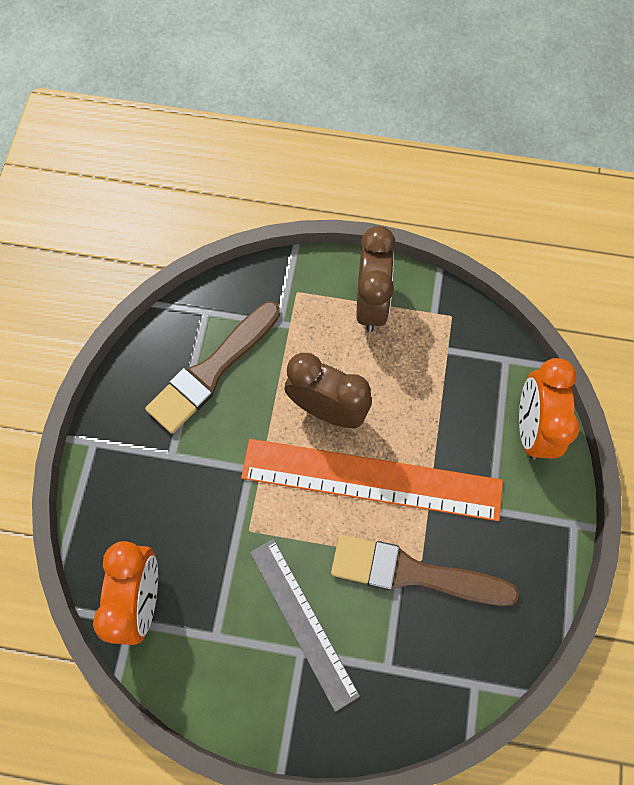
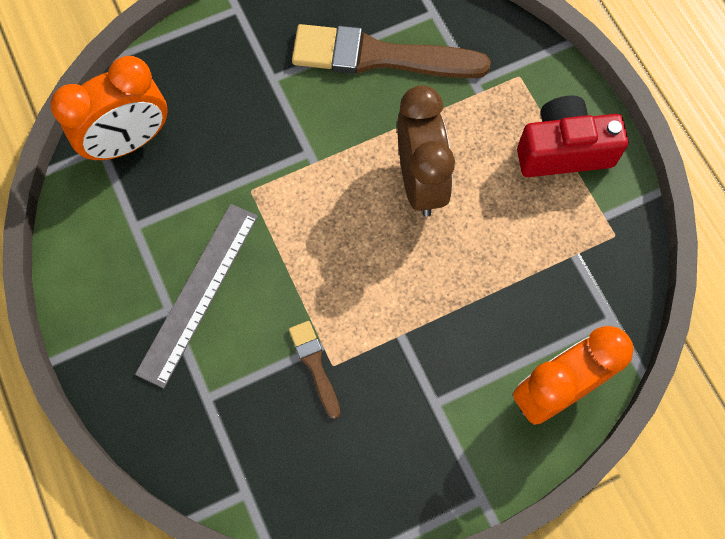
camera: 55 degrees right, 0 degrees up
(371, 304) = (563, 150): brown clock -> red camera
(371, 479) = (381, 267): orange ruler -> none
(413, 573) = (314, 365): brown brush -> brown brush, size x0.46

